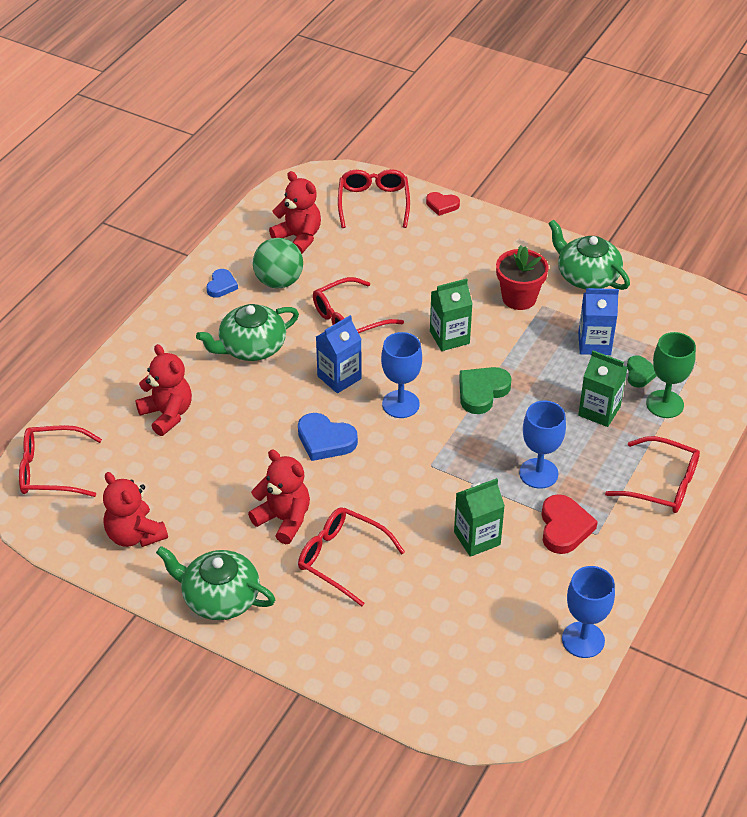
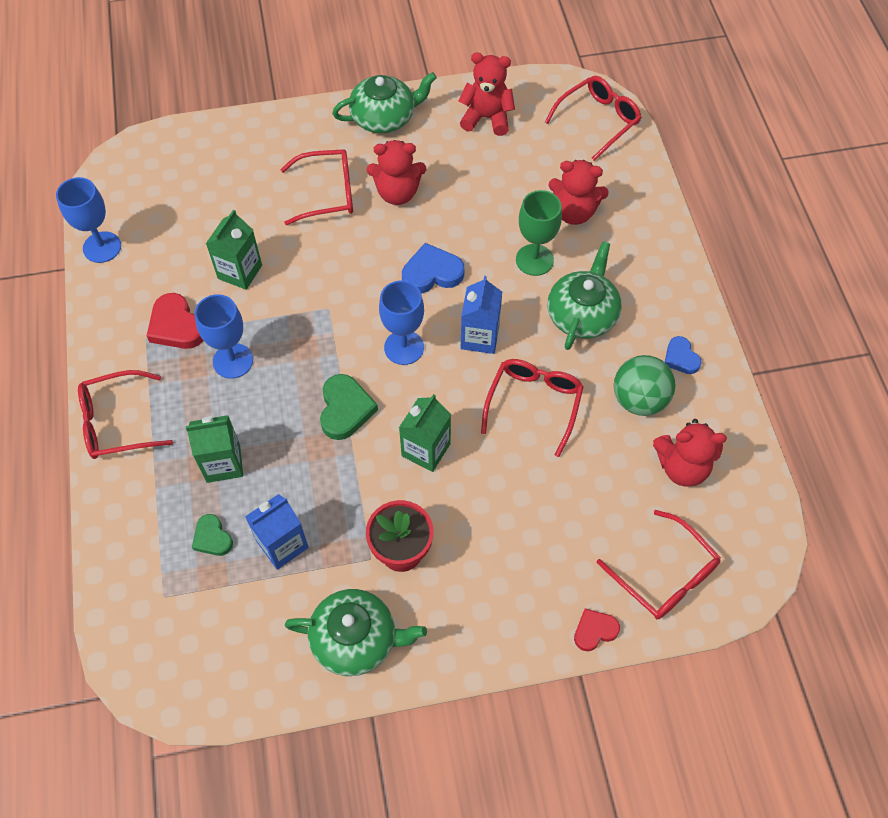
camera: 140 degrees right, 15 degrees up
(664, 404) = (165, 516): green goblet -> green goblet (534, 260)

